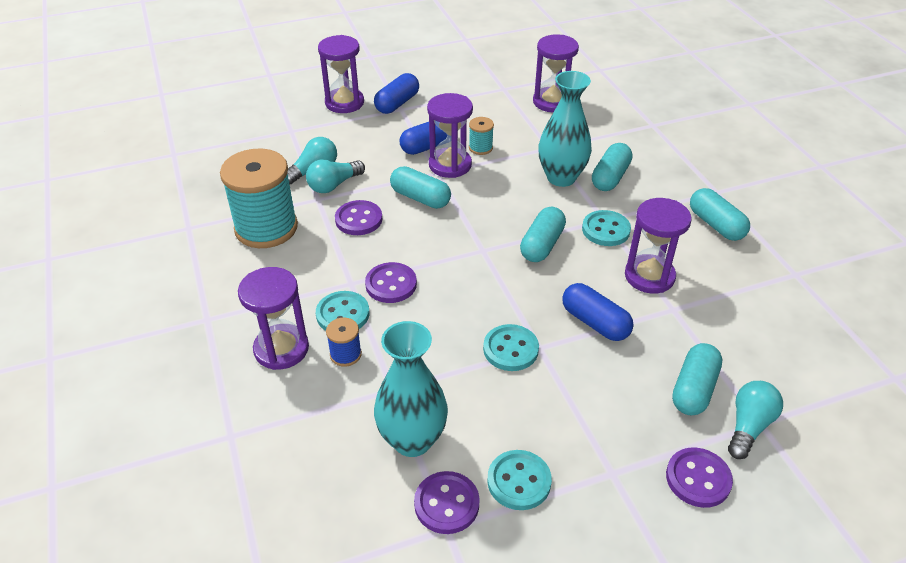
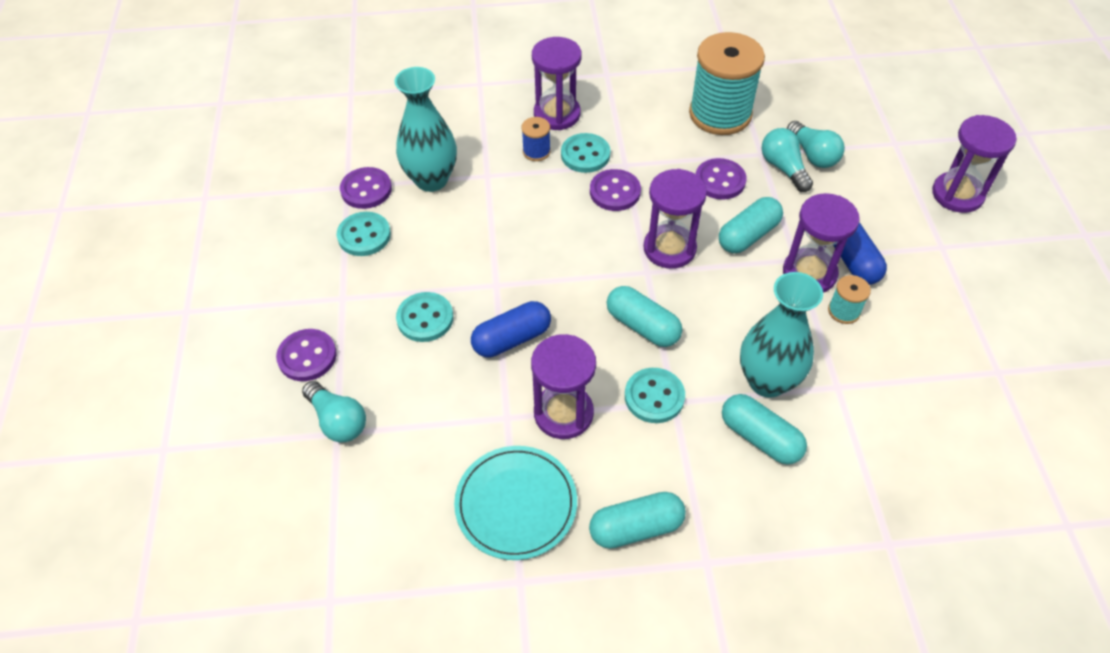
camera: 105 degrees right, 10 degrees up
(397, 103) = (955, 245): blue capsule -> none
(510, 349) = (501, 262): turquoise button -> turquoise button (425, 318)
(552, 102) = (959, 424): purple hourglass -> purple hourglass (669, 248)
(693, 389) = (397, 392): turquoise capsule -> none
(741, 288) = (516, 504): none -> turquoise plate

